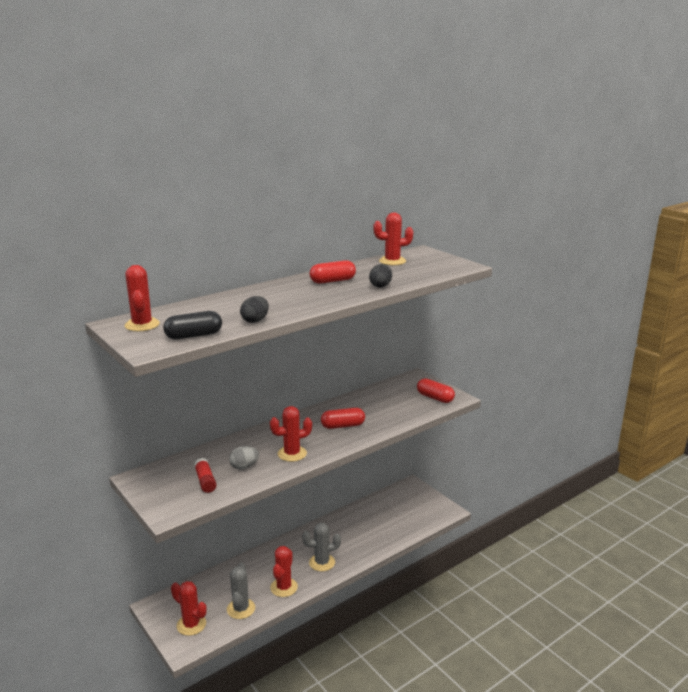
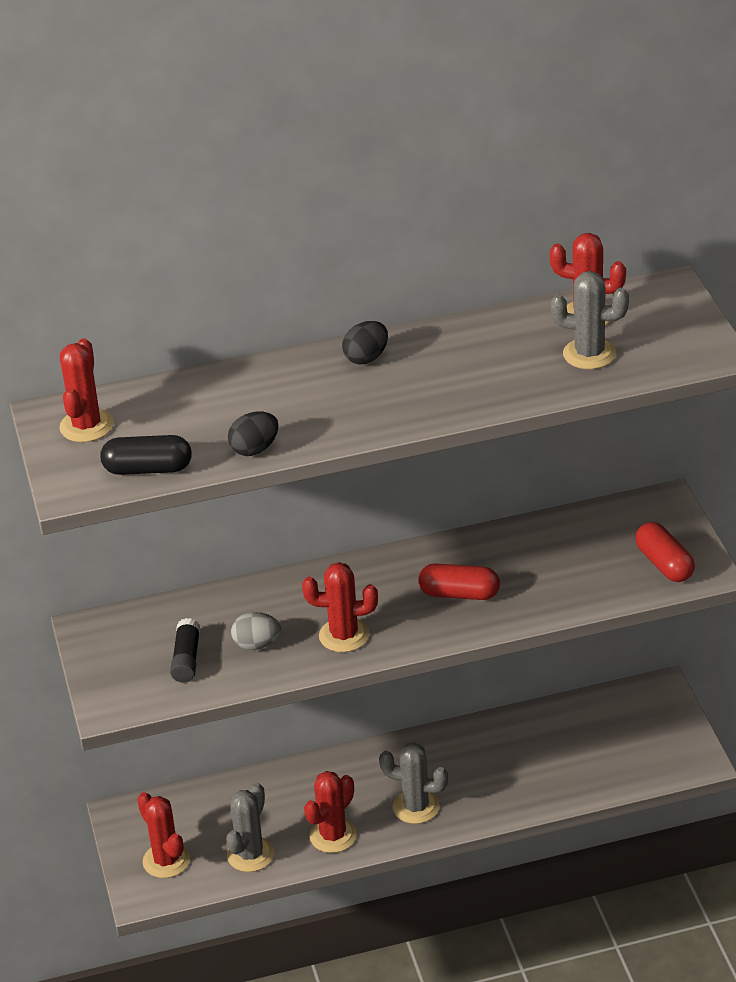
camera: 25 degrees right, 15 degrees up
(205, 481) = (186, 659): red glue stick -> black glue stick
(332, 281) = (441, 360): red capsule -> none
(380, 286) = (513, 391): black egg -> black egg (366, 358)
(406, 271) = (589, 354): none -> grey cactus

